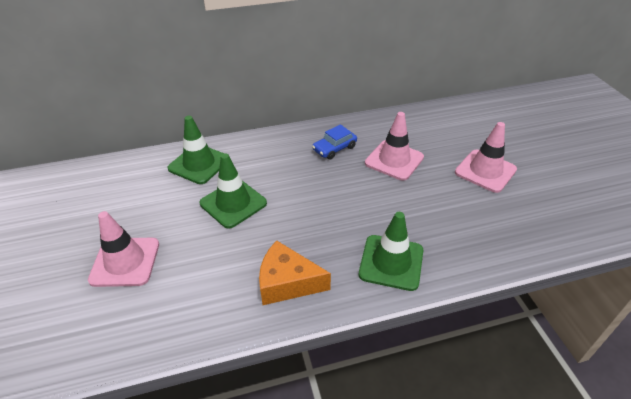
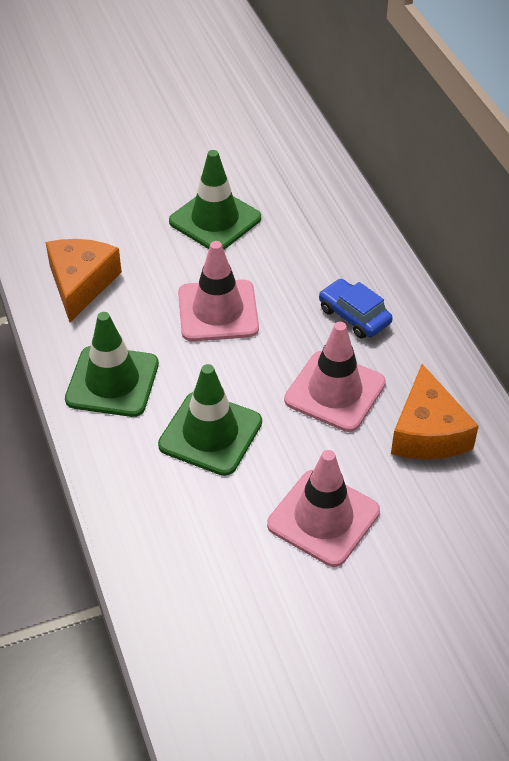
camera: 85 degrees right, 5 degrees up
(125, 262) = (113, 150): pink traffic cone -> pink traffic cone (218, 311)
(199, 164) = (292, 175): green traffic cone -> green traffic cone (210, 433)
(420, 131) = (427, 432): none -> orange cheese

